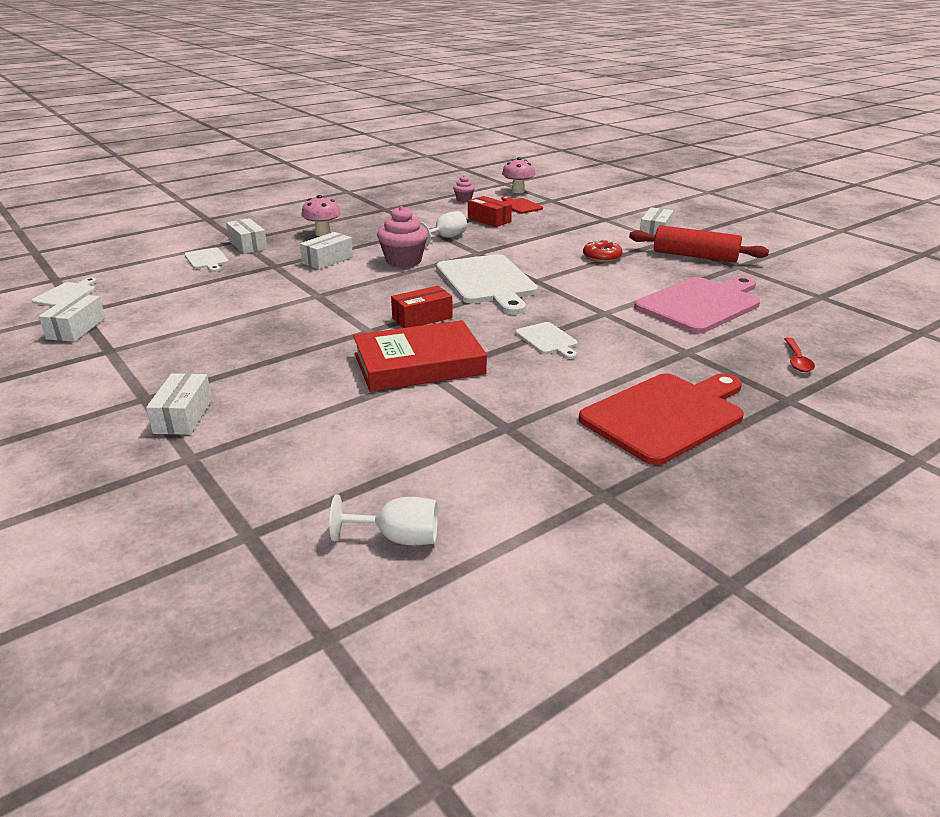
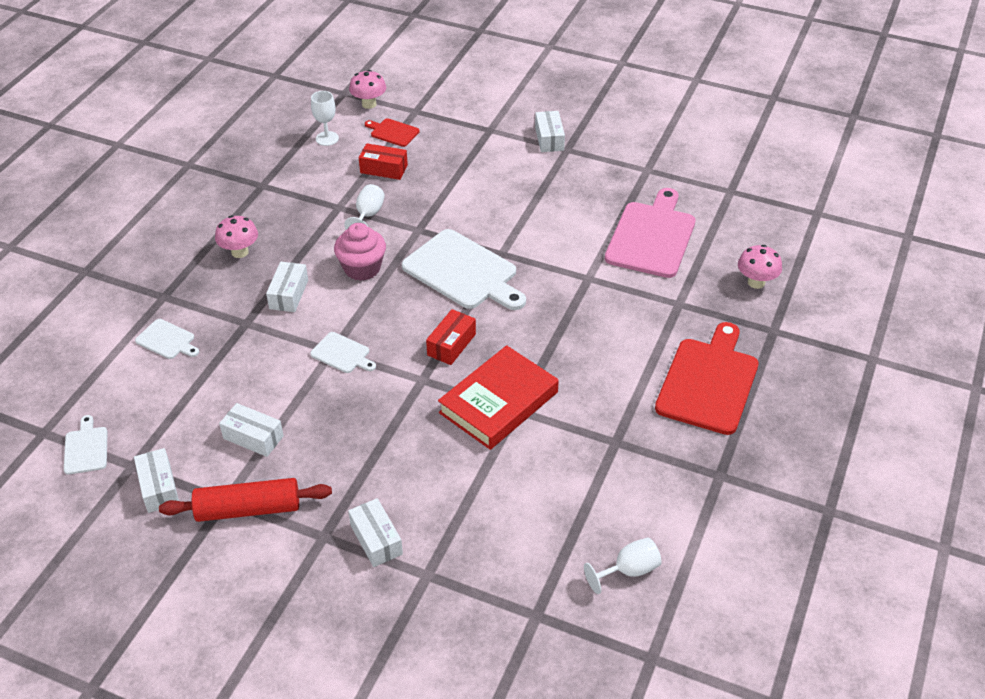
camera: 30 degrees left, 15 degrees up
(248, 245) = (183, 301): white box -> white box (253, 437)
(464, 199) = (327, 138): pink cupcake -> white goblet
(548, 340) = (571, 331): white cutting board -> white cutting board (342, 354)
(602, 257) = (531, 196): red donut -> none
(695, 256) = (605, 166): red rolling pin -> red rolling pin (248, 509)
(797, 360) = (756, 282): red spoon -> pink mushroom

